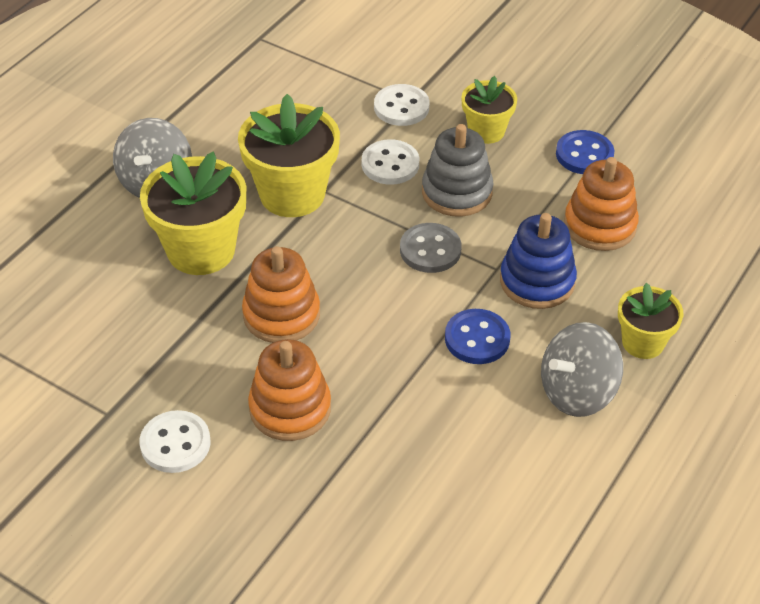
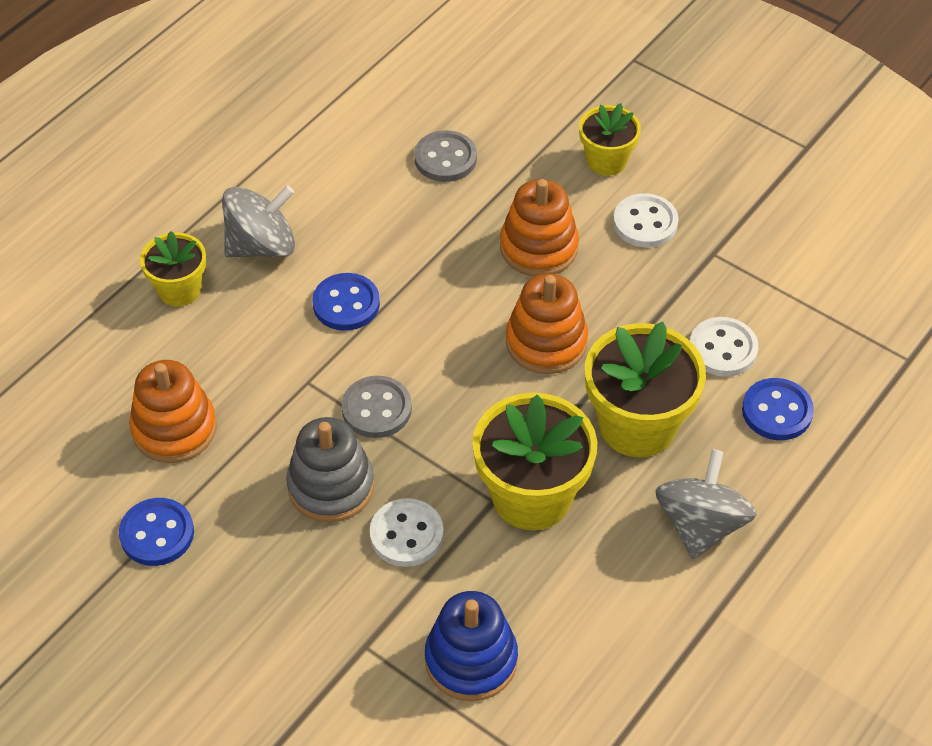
camera: 175 degrees left, 5 degrees up
(75, 268) = (777, 411): none -> blue button
(400, 510) = (445, 158): none -> grey button
(401, 107) = (379, 632): white button -> white button (723, 349)
(486, 131) = (272, 581): yellow flower pot -> yellow flower pot (606, 161)
(537, 281) = (267, 363): blue stacking toy -> blue stacking toy (471, 660)

